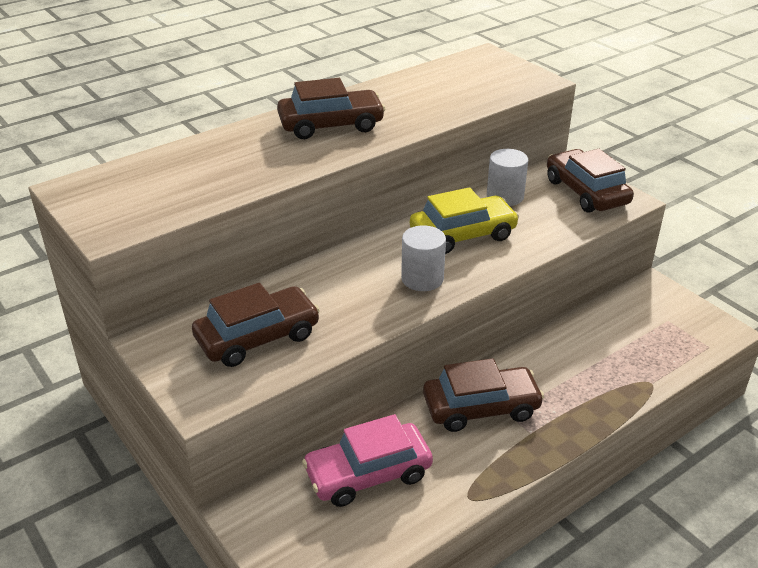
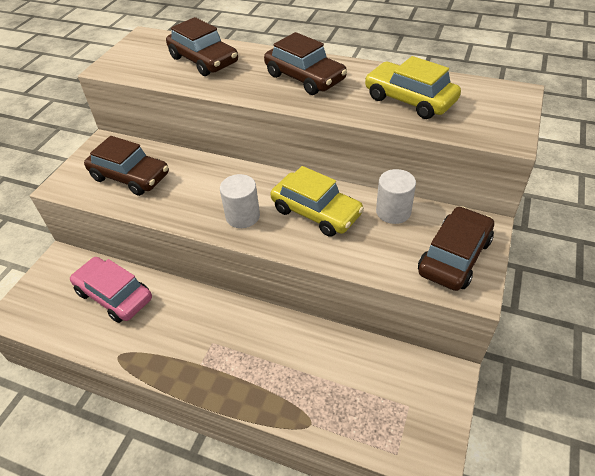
camera: 60 degrees right, 10 degrees up
(438, 94) = (409, 99): none -> yellow car
(481, 407) = (208, 323): brown car -> brown car (203, 60)

